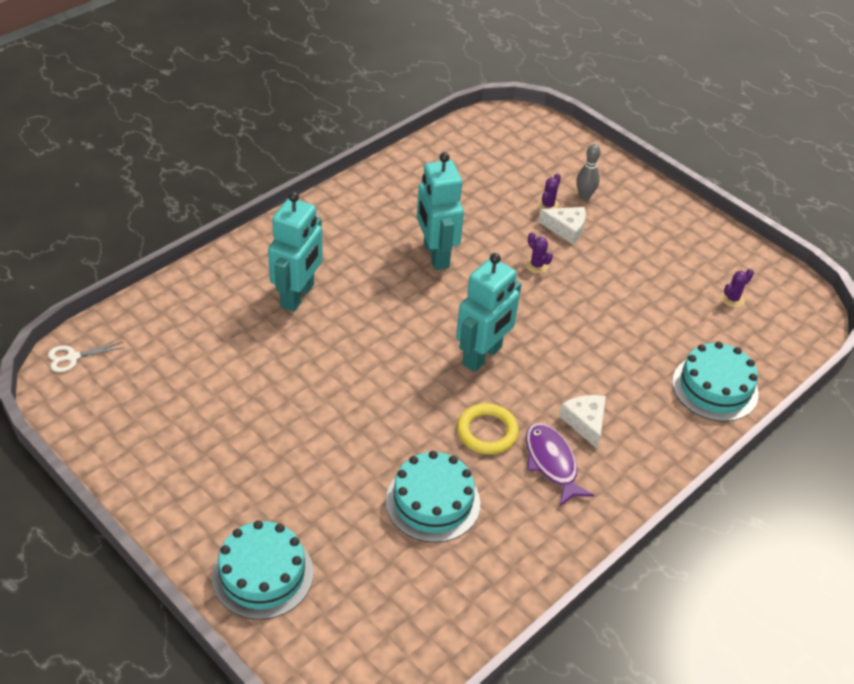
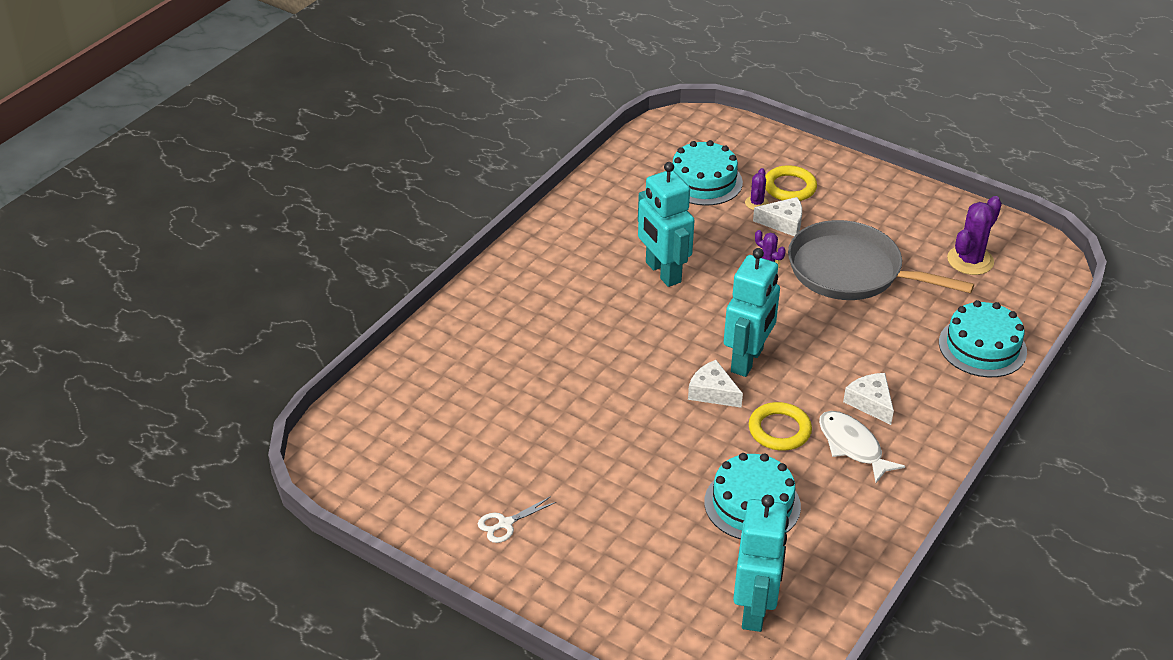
camera: 10 degrees left, 5 degrees down
(72, 357) = (334, 440): white scissors -> white scissors (505, 524)
(262, 574) = (614, 602): turquoise cake -> turquoise cake (703, 181)
(298, 296) = (539, 338): turquoise robot -> turquoise robot (755, 609)
(437, 381) = (712, 392): none -> white cheese
(551, 463) = (852, 446): purple fish -> white fish
(584, 196) = (789, 187): grey bowling pin -> yellow ring
(613, 287) = (850, 271): none -> grey pan
(732, 299) = (970, 260): purple cactus -> purple cactus, size x1.87

